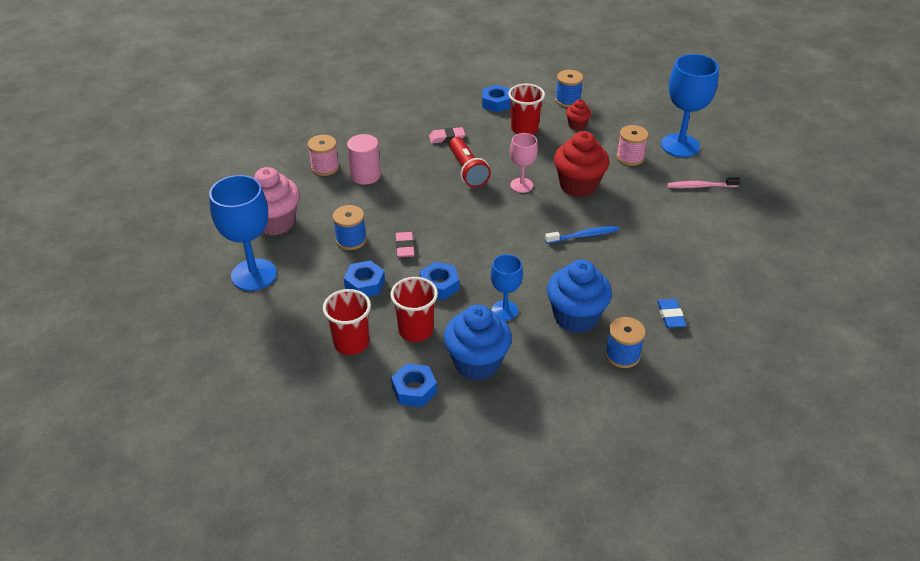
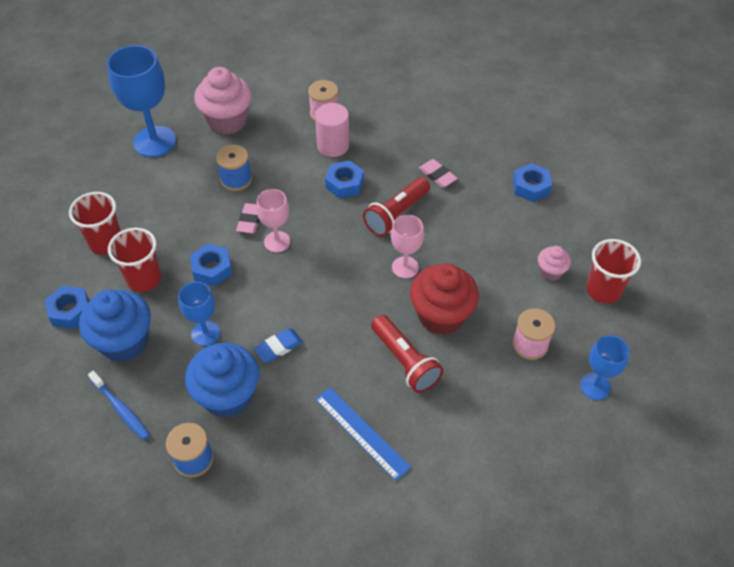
camera: 60 degrees right, 10 degrees up
(365, 284) = (184, 216): blue nut -> blue nut (344, 184)
(405, 247) = (250, 220): pink eraser -> pink eraser turned 45 degrees counterclockwise
(441, 240) = (277, 242): none -> pink goblet
(524, 129) = (504, 229): red cup -> red cup (603, 290)
(567, 100) = (591, 244): blue spool -> none
(577, 125) = (550, 272): red cupcake -> pink cupcake
(583, 236) = (358, 354): blue toothbrush -> blue toothbrush (121, 409)
(606, 216) = (405, 361): none -> red flashlight
(652, 258) = (362, 432): none -> blue ruler
(670, 315) = (277, 483): blue eraser -> blue eraser (278, 347)
(680, 145) = (595, 386): blue goblet -> blue goblet, size x0.57
(700, 186) = (529, 436): pink toothbrush -> none

